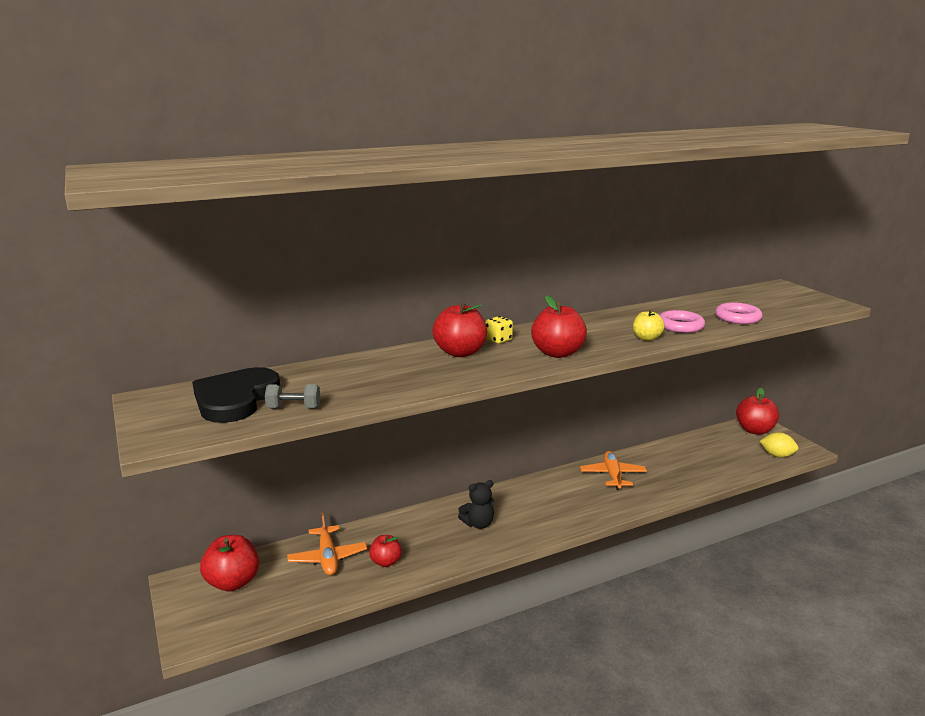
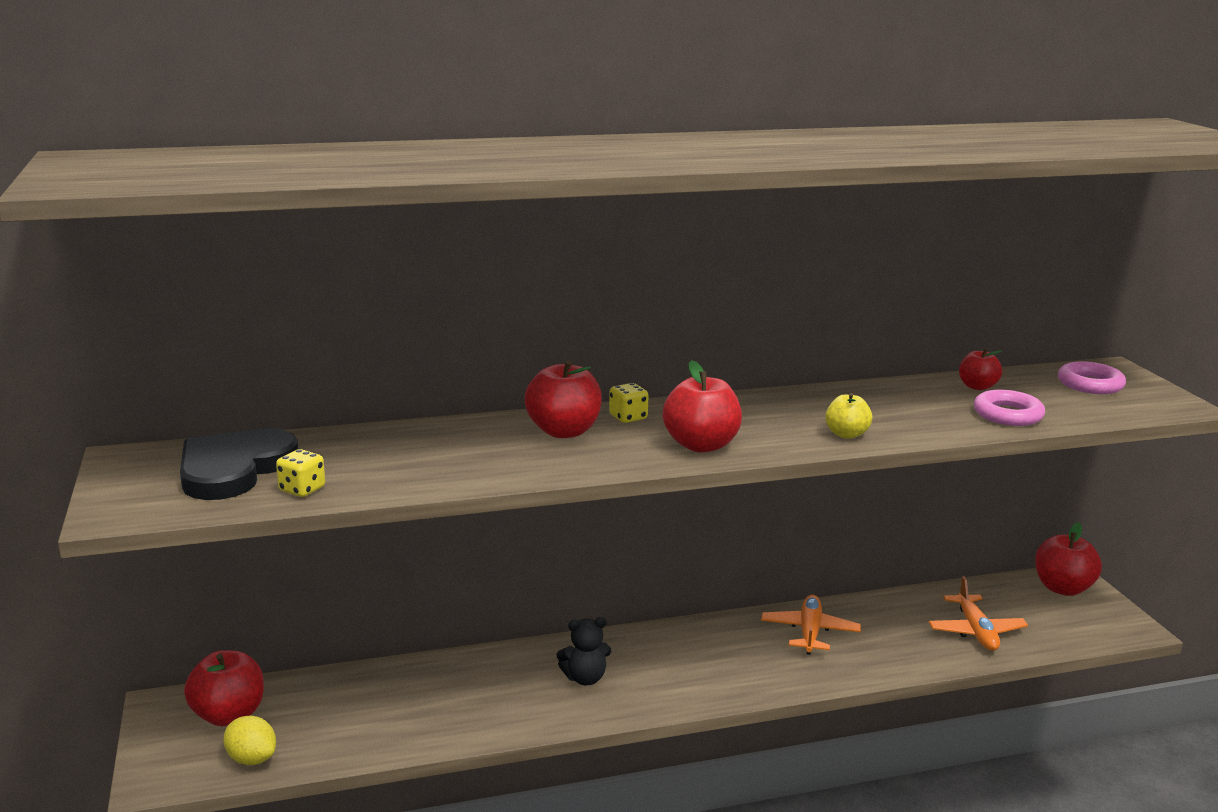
camera: 10 degrees right, 0 degrees up
(294, 408) = (302, 489): grey dumbbell -> yellow dice
(327, 557) = (362, 698): orange plane -> orange plane (976, 631)
(386, 562) = (438, 715): red apple -> red apple (977, 387)
(680, 326) = (909, 420): pink ring -> pink ring (1090, 384)
(777, 455) = (1081, 631): yellow lemon -> yellow lemon (252, 759)

